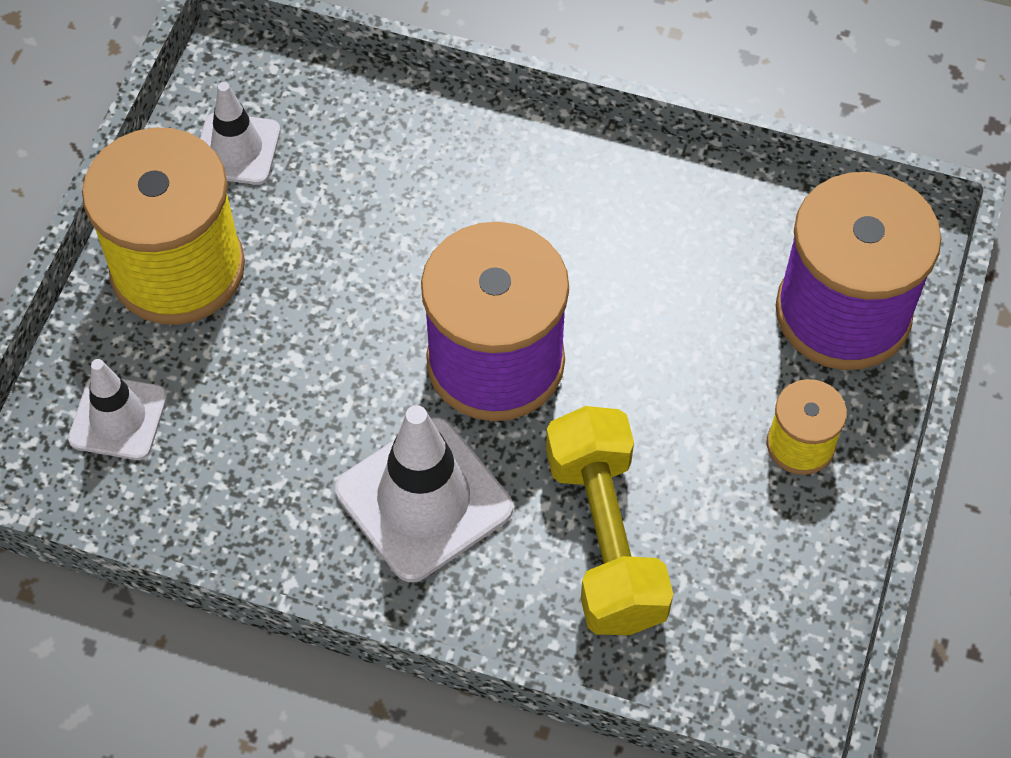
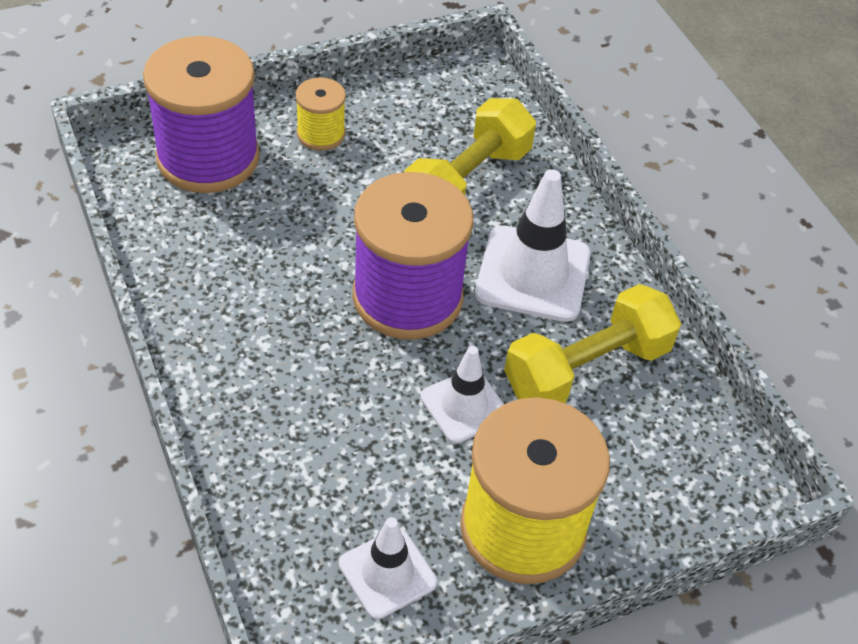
camera: 135 degrees left, 10 degrees down
(118, 418) = (659, 470): white traffic cone -> white traffic cone (464, 406)
(271, 450) = (586, 369): none -> yellow dumbbell

